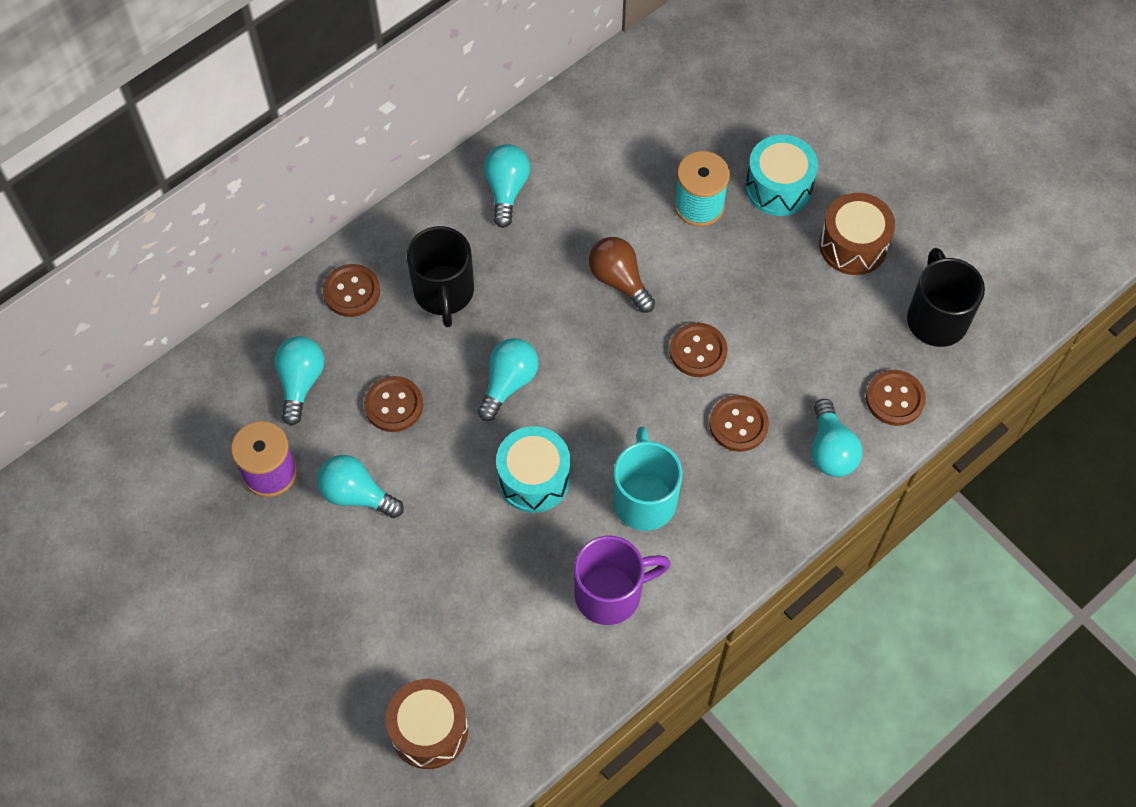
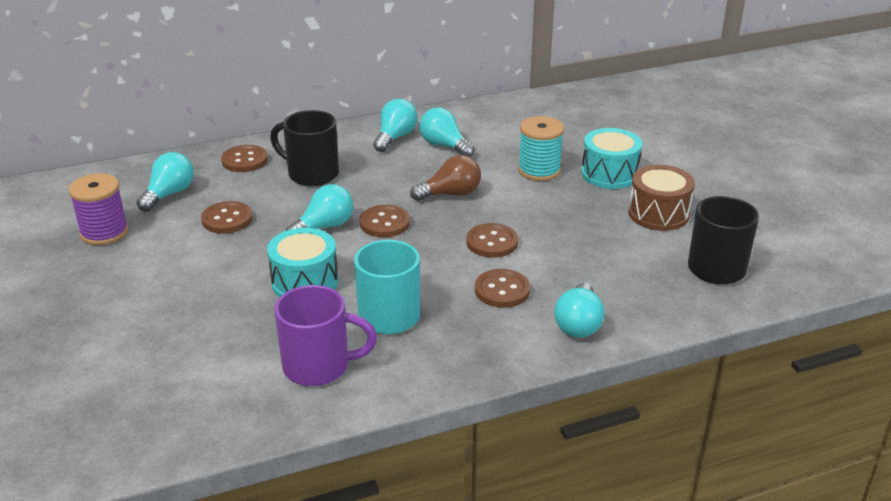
camera: 20 degrees right, 30 degrees down
(357, 494) = (157, 258): turquoise light bulb -> turquoise light bulb (444, 146)
(429, 730) = (88, 415): brown drum -> none
(444, 293) = (311, 174): black mug -> black mug turned 105 degrees clockwise
(619, 280) = (451, 194): brown light bulb -> brown light bulb turned 90 degrees clockwise
(895, 399) = (655, 306): brown button -> brown button (384, 223)

